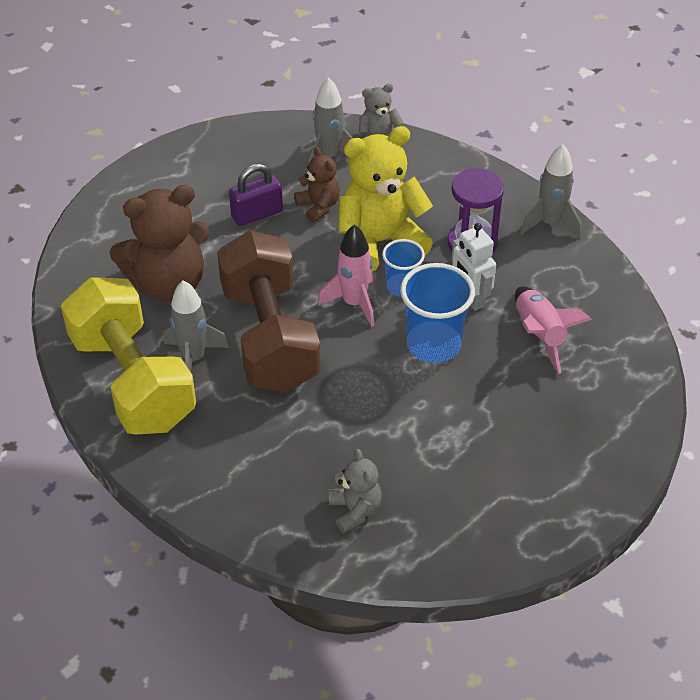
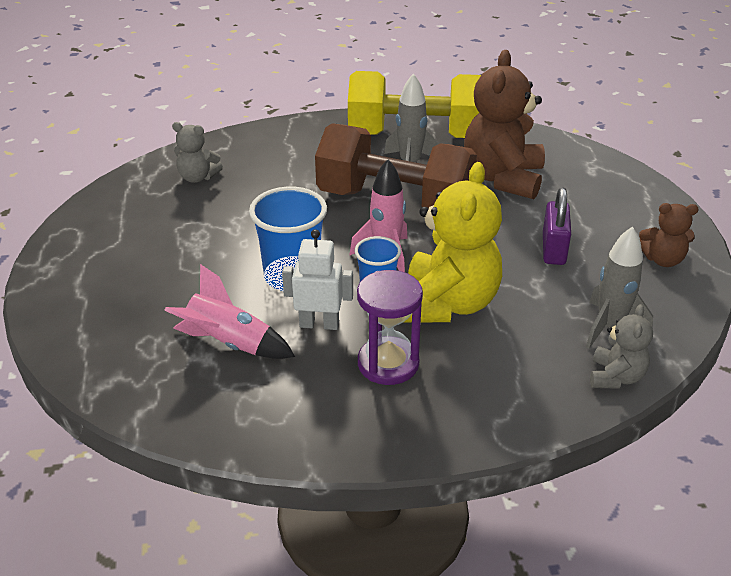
camera: 125 degrees right, 10 degrees down
(318, 206) = (534, 288): brown teddy bear -> brown teddy bear (663, 260)
(550, 223) = (359, 441): grey rocket -> none

